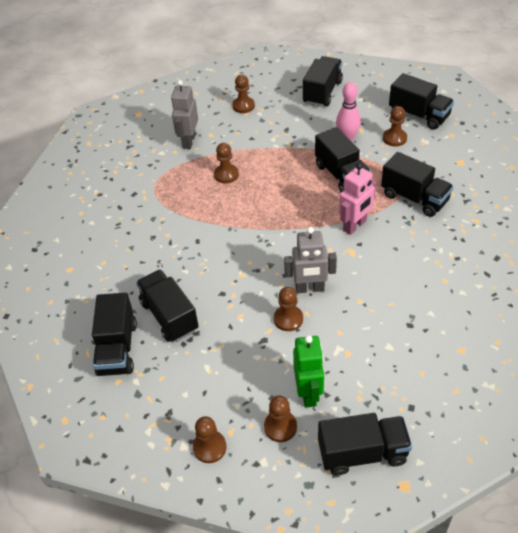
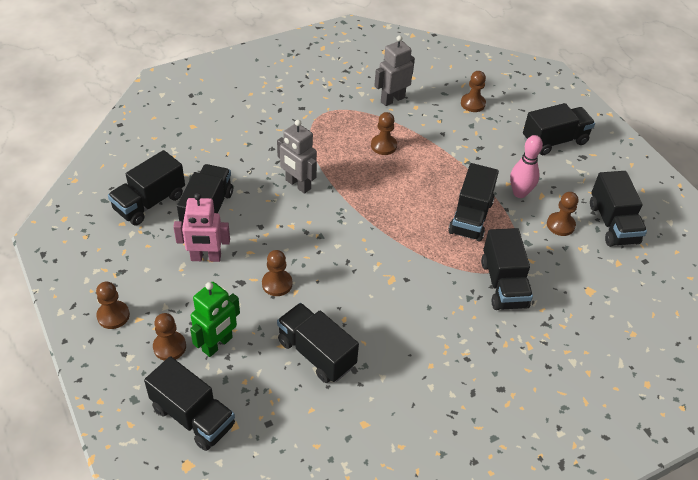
camera: 40 degrees right, 0 degrees up
(310, 288) = (322, 277): grey robot -> grey robot (298, 184)
(355, 226) = (423, 263): pink robot -> pink robot (206, 257)
(375, 337) = (316, 353): none -> black truck

